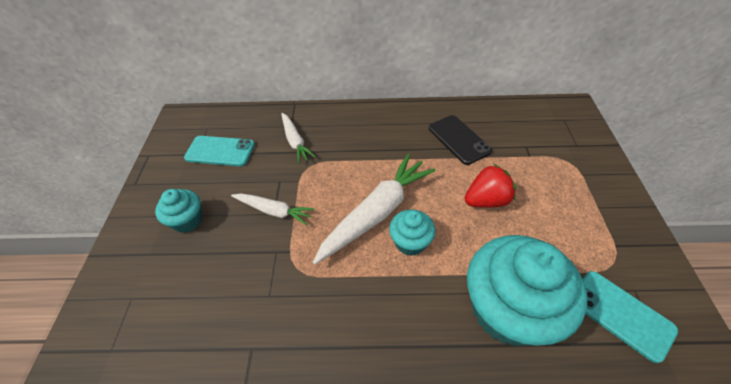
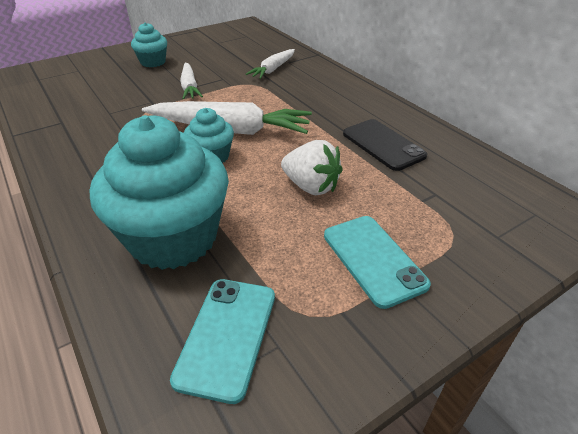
camera: 55 degrees right, 10 degrees down
(220, 151) = (228, 48): turquoise phone -> turquoise phone (373, 259)
(459, 139) = (383, 145): black phone -> black phone turned 60 degrees counterclockwise
(486, 200) = (311, 186): red strawberry -> white strawberry

